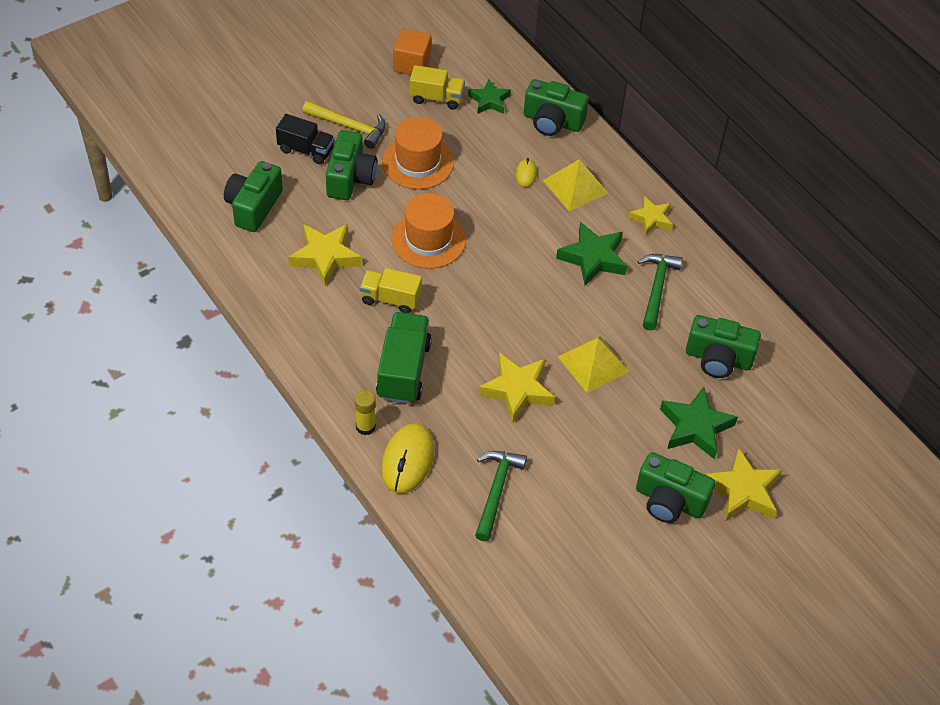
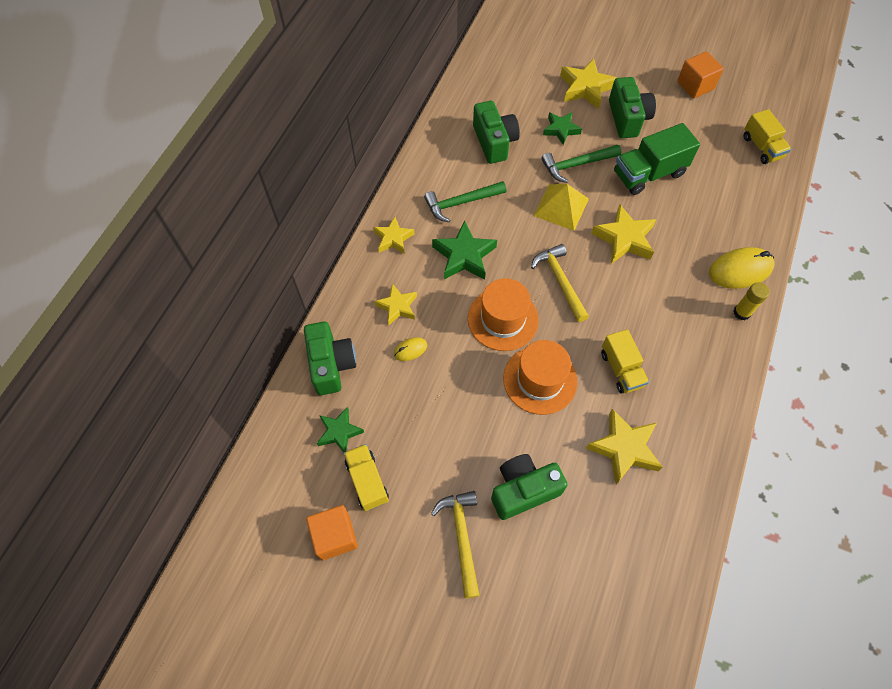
camera: 120 degrees left, 10 degrees up
(253, 206) = (624, 553): green camera -> none
(306, 150) = (521, 557): black truck -> none
(403, 370) = (674, 318): green truck -> green truck (649, 174)
(418, 162) = (461, 444): orange hat -> orange hat (503, 319)
(496, 491) = (710, 207): green hammer -> green hammer (576, 165)
(510, 311) = (560, 281): none -> yellow hammer
(535, 605) = (762, 147): none -> yellow truck
(575, 186) = (397, 306): yellow pyramid -> yellow star
(673, 608) = (695, 85): none -> orange cube
(695, 427) = (561, 130): green star -> green star, size x0.65

